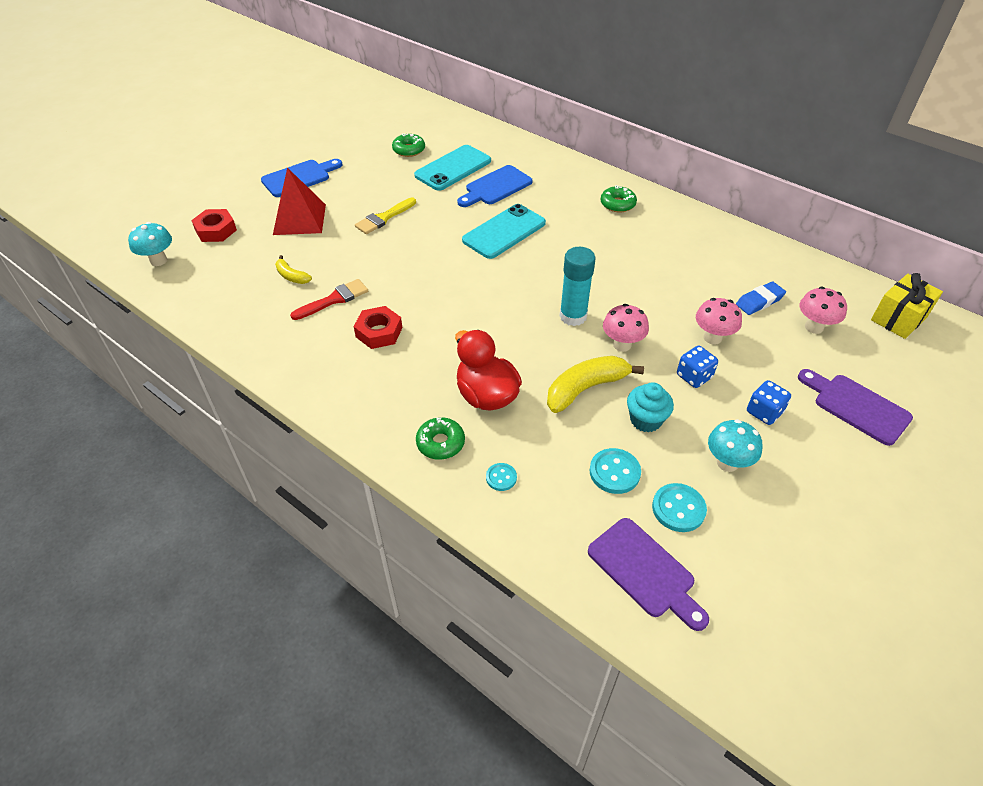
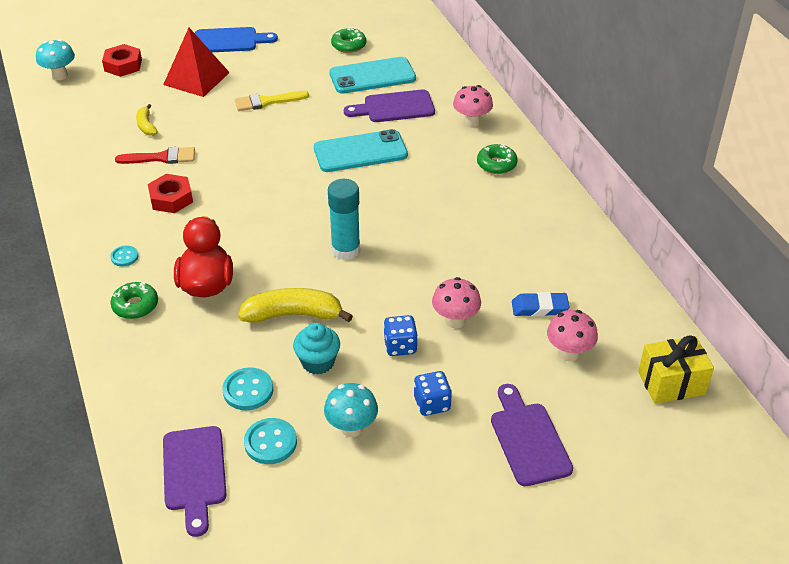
camera: 30 degrees right, 5 degrees down
(496, 187) = (394, 107): blue cutting board -> purple cutting board
(501, 477) = (155, 352): turquoise button -> turquoise button (124, 257)
(622, 345) = (364, 292): pink mushroom -> pink mushroom (471, 123)

